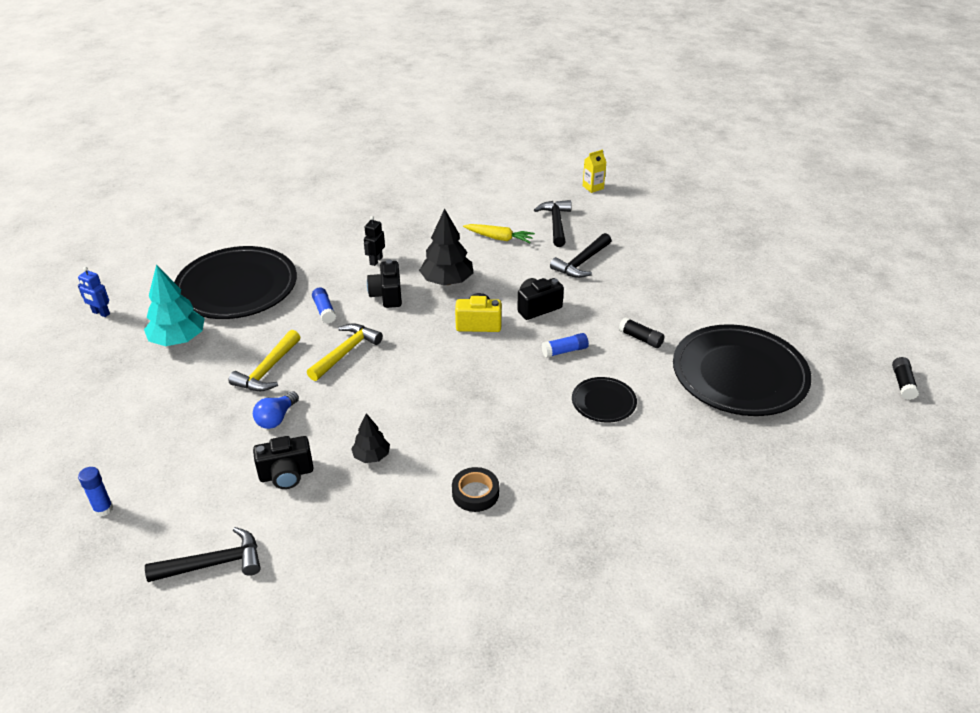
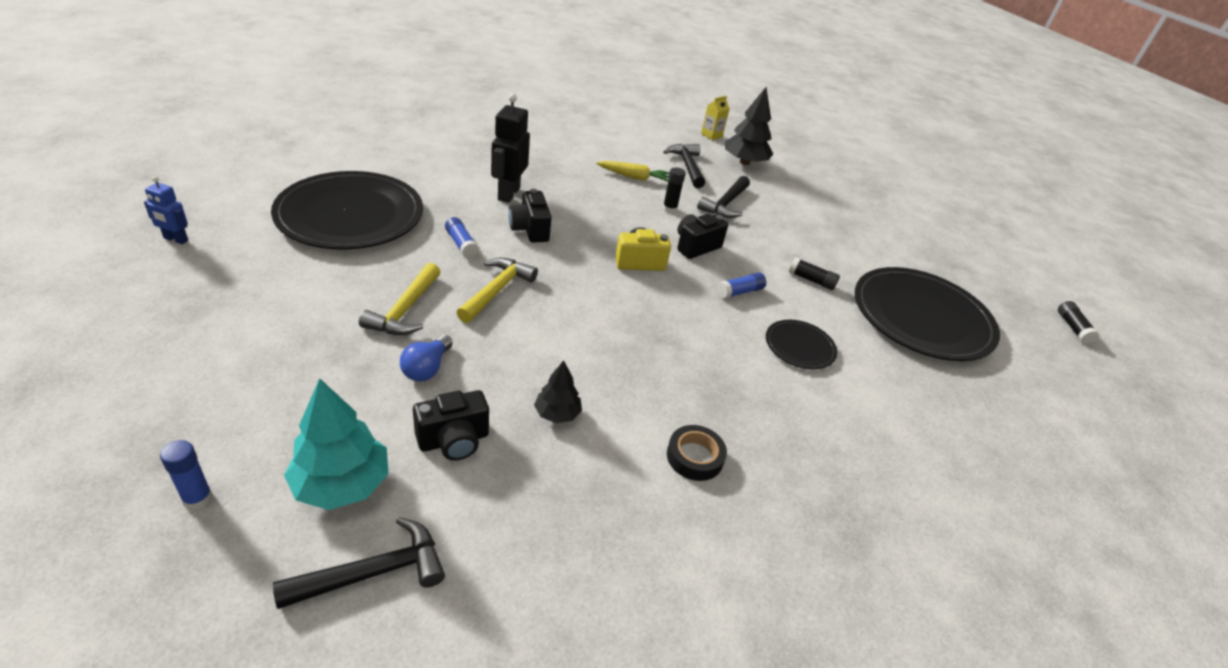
camera: 15 degrees left, 0 degrees up
(178, 340) = (283, 273): turquoise tree -> turquoise tree (341, 484)
(376, 261) = (508, 194): black robot -> black robot, size x1.77
(447, 281) = (592, 217): black tree -> black tree (744, 162)
(524, 270) = (669, 209): none -> black glue stick

